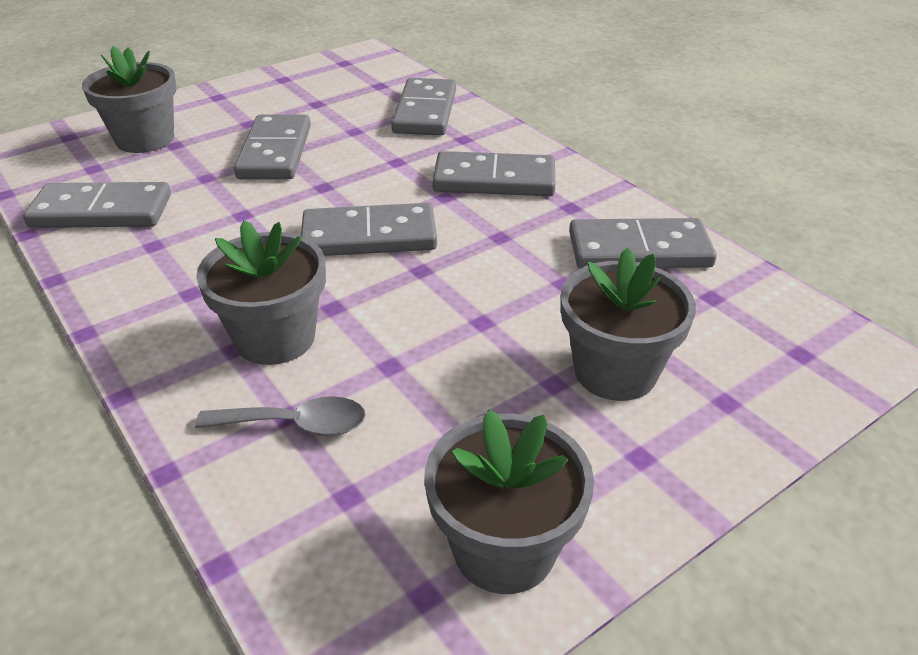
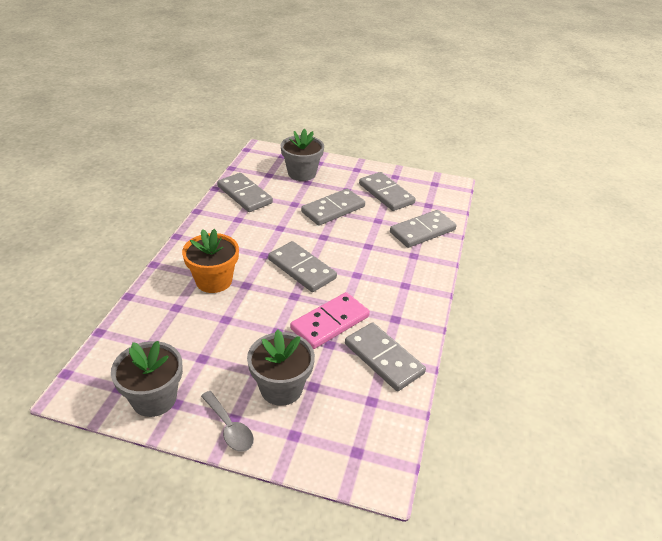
camera: 50 degrees right, 0 degrees up
(275, 338) = (214, 281): grey flower pot -> orange flower pot
(295, 425) = (173, 312): grey spoon -> grey spoon (229, 428)
(494, 180) = (389, 283): grey domino -> grey domino (386, 194)
(519, 263) = (330, 322): none -> pink domino

